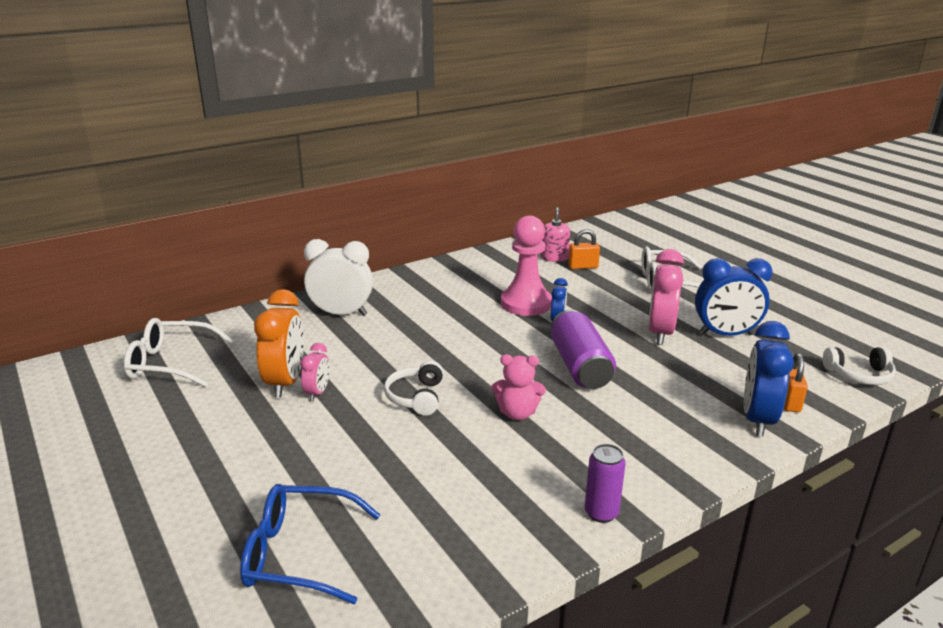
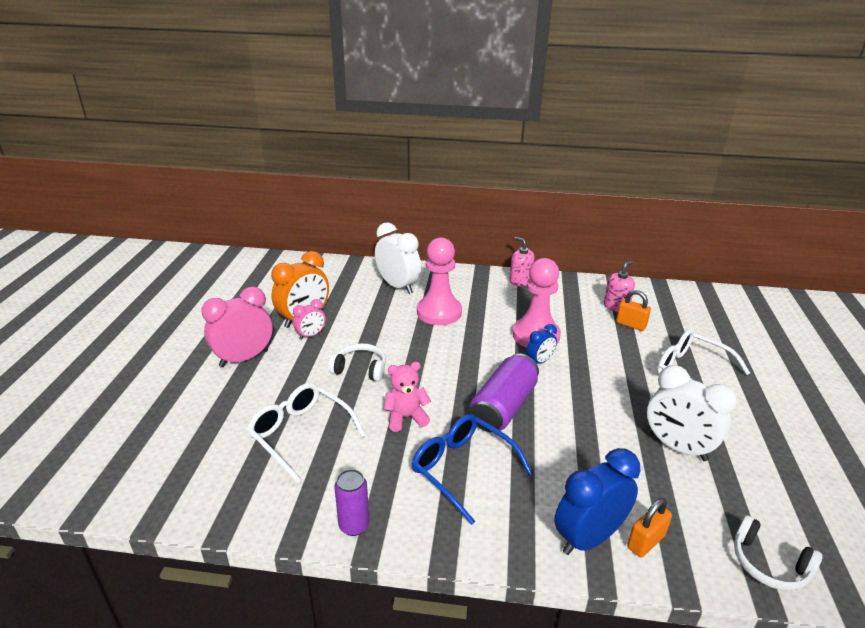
camera: 40 degrees right, 5 degrees up
(171, 363) = (266, 277): white glasses -> white glasses (301, 434)
(299, 553) = (169, 431): blue glasses -> blue glasses (462, 469)
(416, 397) = (360, 369): white headphones -> white headphones turned 60 degrees clockwise
(417, 319) = (439, 312): none -> pink pawn
(450, 267) = (520, 281): none -> pink soap dispenser
(517, 413) = (406, 417): pink teddy bear -> pink teddy bear turned 120 degrees clockwise
(660, 333) = (614, 414): pink clock -> pink clock (244, 358)
(725, 334) = (677, 447): blue clock -> white clock

